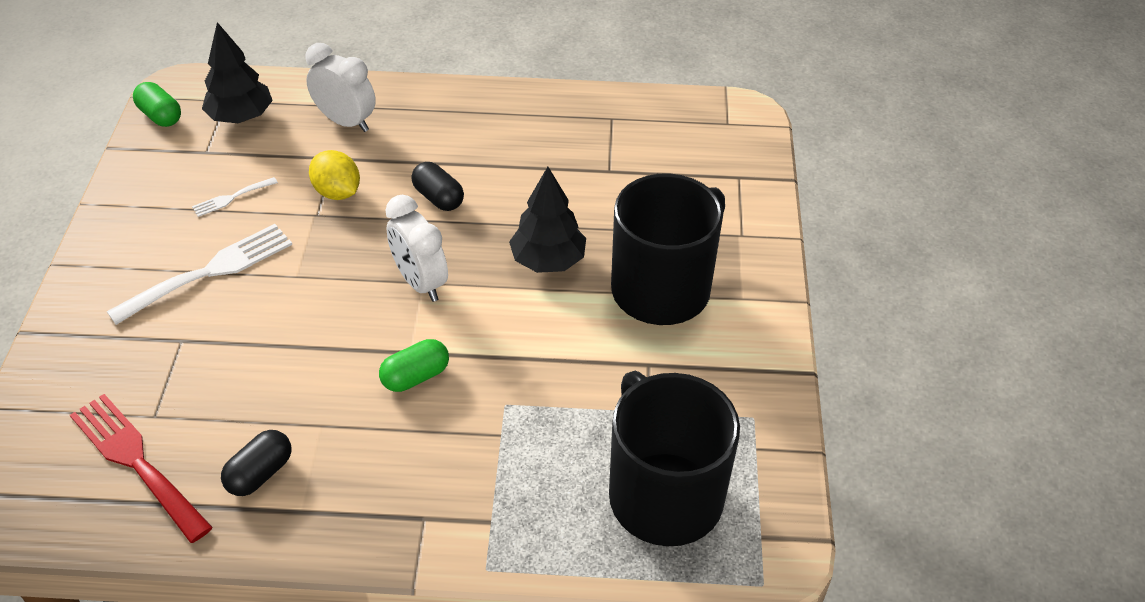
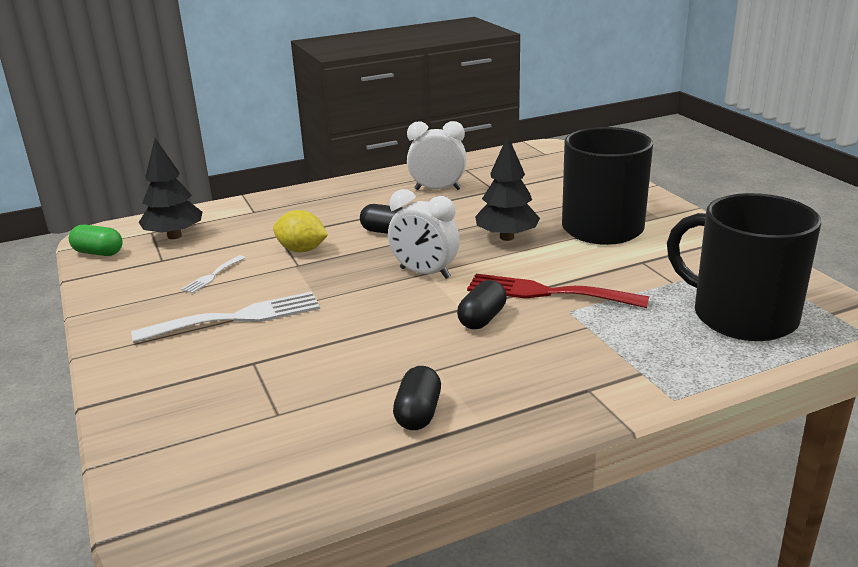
camera: 25 degrees left, 20 degrees down
(136, 462) = (292, 447): red fork -> red fork (547, 293)
(210, 271) = (237, 318): white fork -> white fork turned 45 degrees clockwise
(346, 122) = (268, 217): white clock -> white clock (437, 189)
(415, 376) = (482, 319): green capsule -> black capsule

